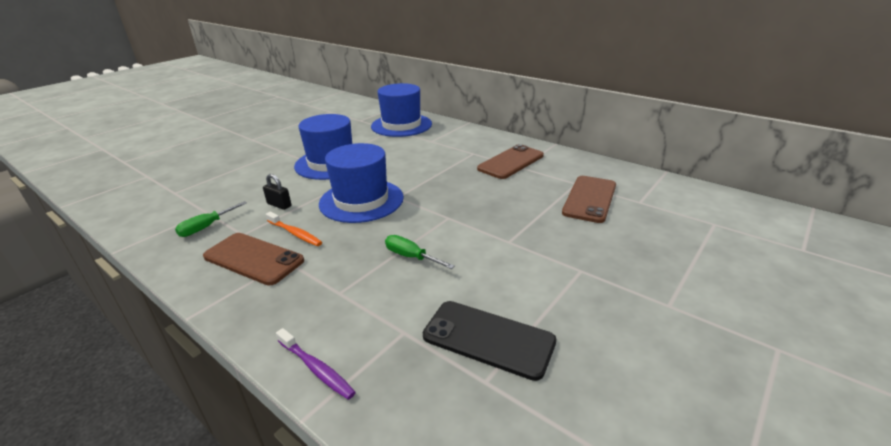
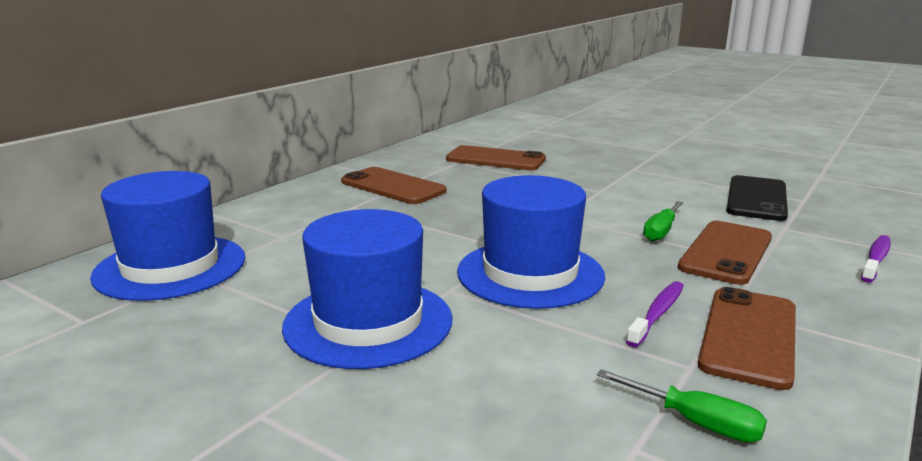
camera: 95 degrees left, 10 degrees down
(279, 205) = (570, 350): black padlock -> none
(295, 233) = (657, 314): orange toothbrush -> purple toothbrush
(363, 280) = (726, 252): none -> brown phone

